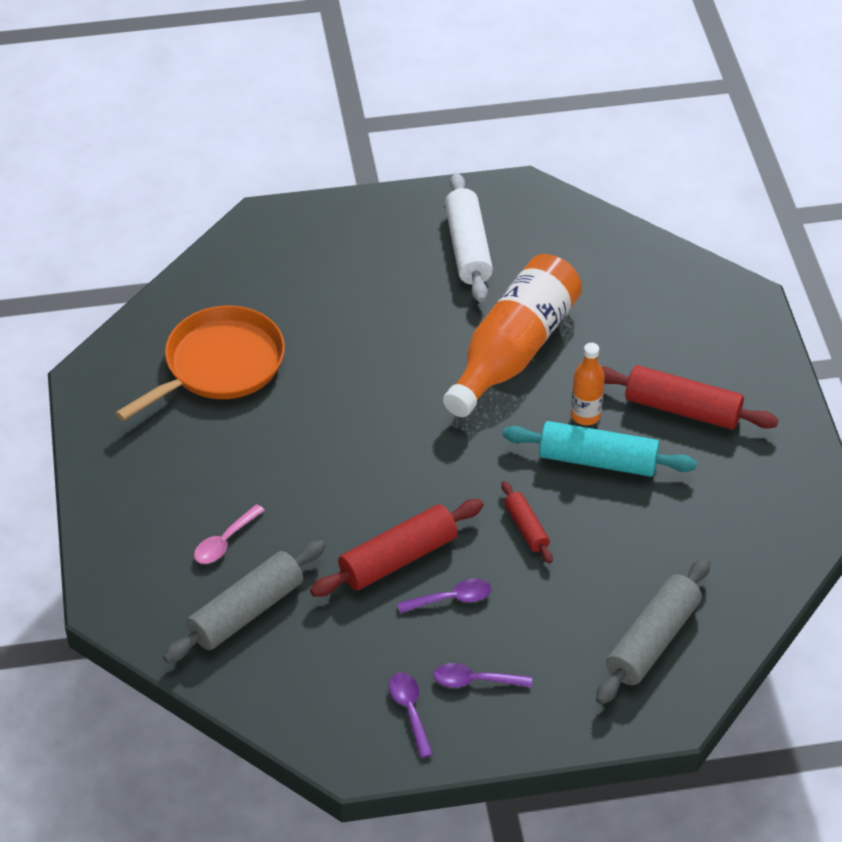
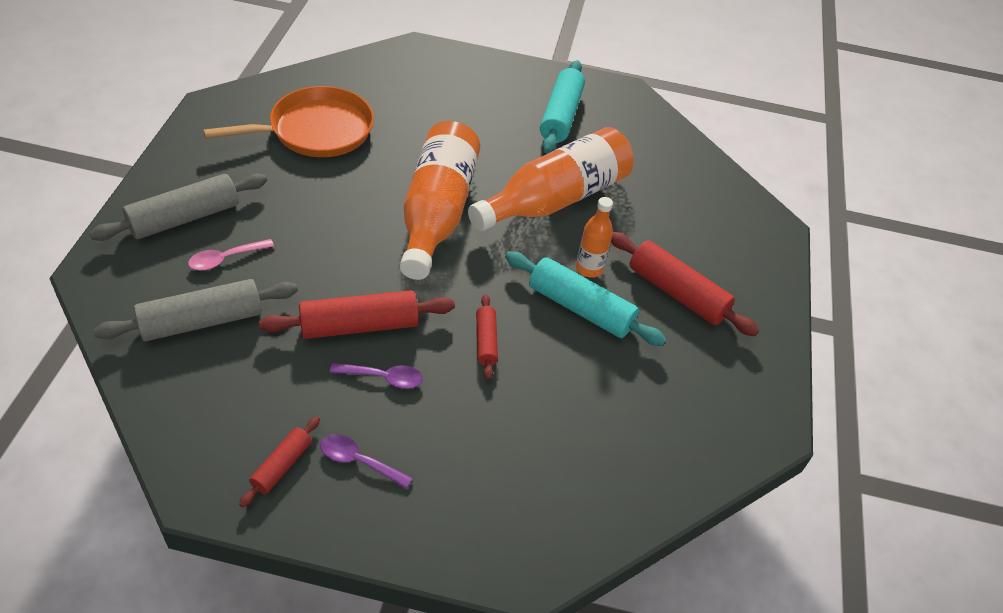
camera: 15 degrees right, 0 degrees up
(403, 412) = (437, 213): none -> orange bottle
(410, 711) = (282, 466): purple spoon -> red rolling pin
(468, 248) = (561, 116): white rolling pin -> turquoise rolling pin
(652, 640) = (547, 488): grey rolling pin -> grey rolling pin (184, 218)

